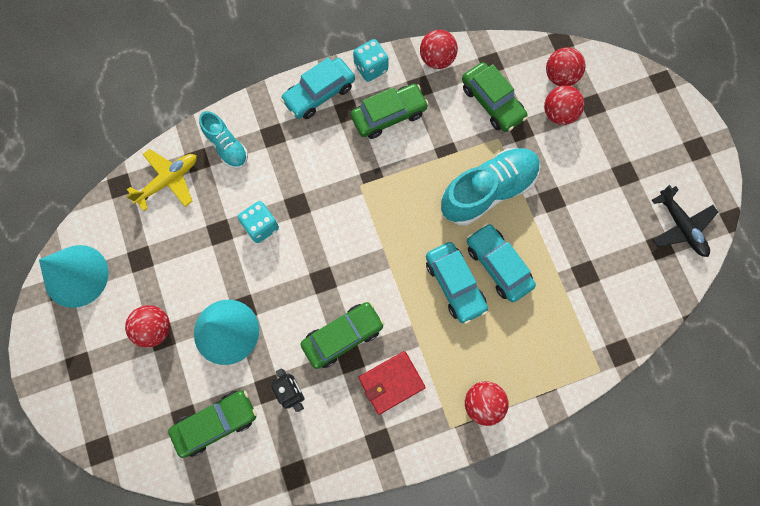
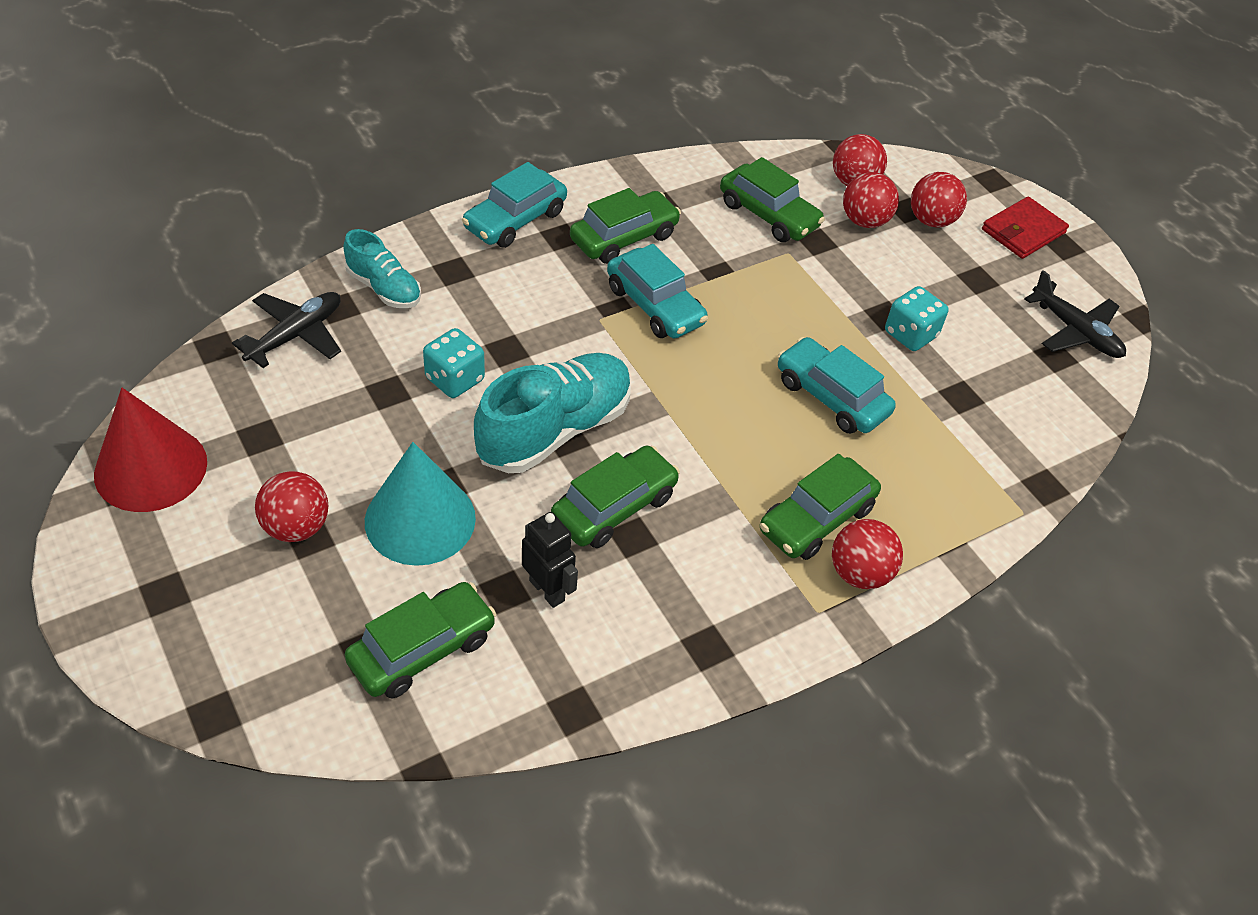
camera: 15 degrees left, 25 degrees down
(76, 276) = (151, 468): turquoise cone -> red cone
(168, 181) = (296, 335): yellow plane -> black plane
(371, 68) = (585, 188): turquoise dice -> turquoise dice (910, 334)
(391, 382) = (707, 561): red wallet -> red wallet (1023, 231)
(437, 59) = (677, 174): red ball -> red ball (931, 220)
(455, 284) = (773, 425): turquoise car -> turquoise car (655, 305)
(465, 360) = (816, 519): none -> green car
(488, 191) = (791, 312): turquoise shoe -> turquoise shoe (554, 430)

